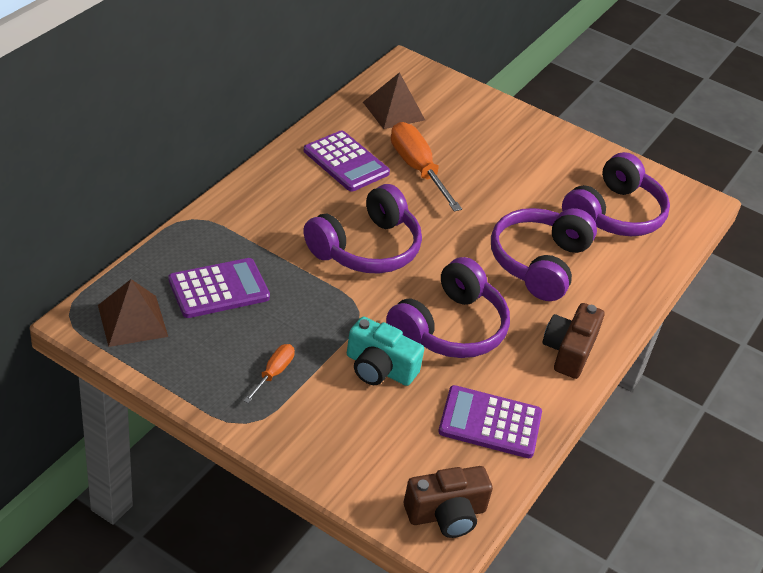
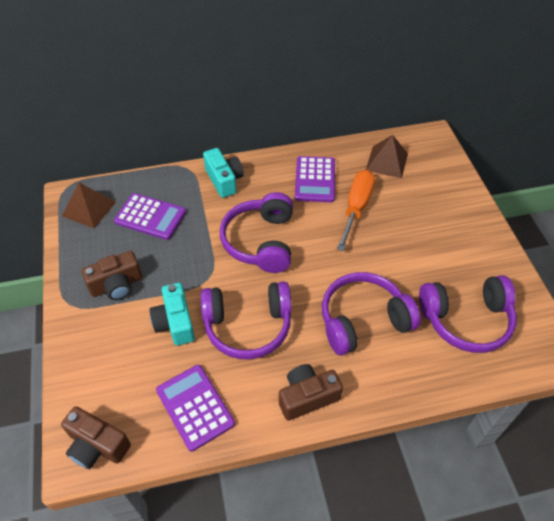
camera: 50 degrees right, 10 degrees up
(252, 210) = (224, 180): none -> turquoise camera
(273, 373) = (117, 285): orange screwdriver -> brown camera
(366, 248) = (260, 241): purple headphones -> purple headphones turned 90 degrees clockwise

